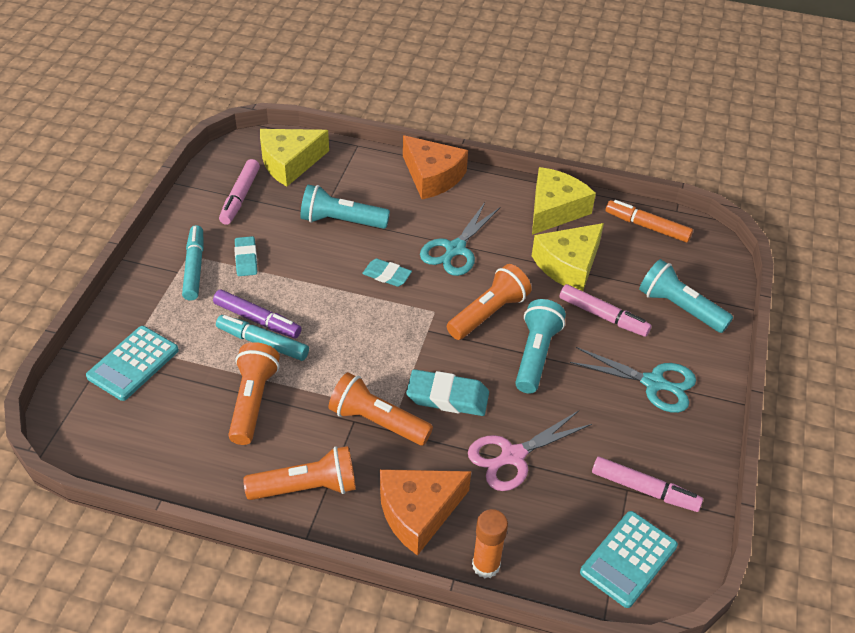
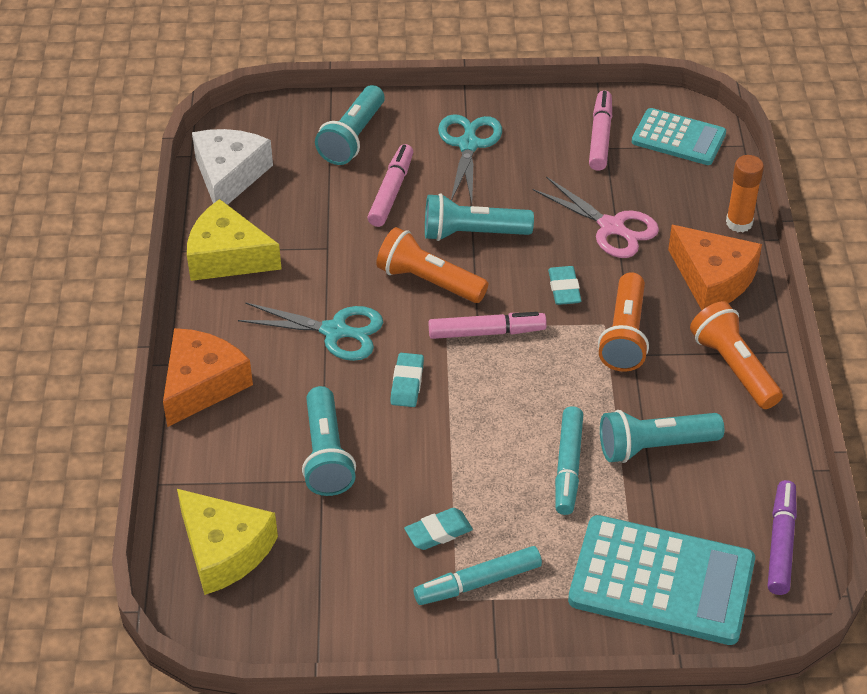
camera: 105 degrees left, 0 degrees up
(133, 363) = (661, 581): turquoise calculator -> turquoise calculator, size x1.62
(240, 197) = (320, 583): pink marker -> pink marker (486, 332)
(253, 401) = (654, 446): orange flashlight -> turquoise flashlight
(257, 320) = (535, 484): purple marker -> purple marker (781, 543)
(447, 397) = (564, 289): turquoise eraser -> turquoise eraser, size x0.65
(568, 265) = (322, 229): yellow cheese -> none
(647, 226) = (229, 176): orange marker -> white cheese

